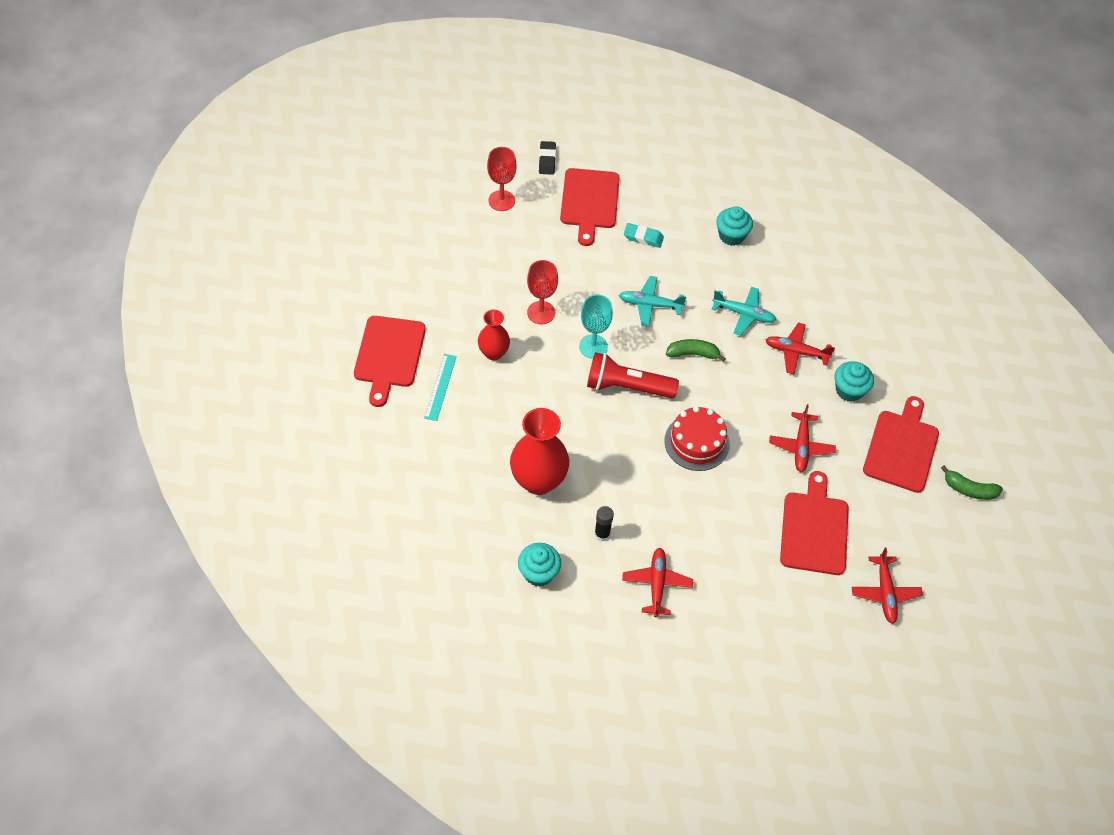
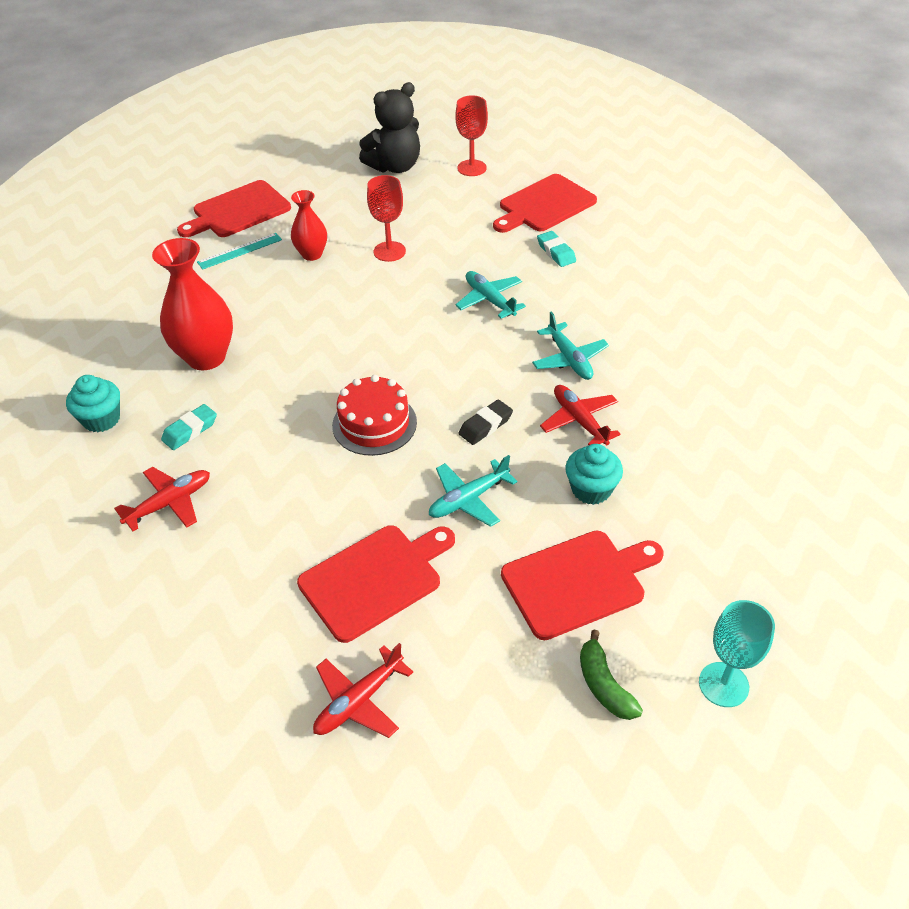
camera: 50 degrees right, 10 degrees down
(446, 236) = (395, 166): none -> black teddy bear
(547, 160) = (549, 162): black eraser -> black eraser (485, 425)
(593, 346) = (395, 298): turquoise goblet -> turquoise goblet (723, 684)
(602, 534) = (190, 430): black glue stick -> turquoise eraser
(627, 387) = (378, 343): red flashlight -> none
(693, 354) = (474, 357): green banana -> none
(731, 236) = (645, 296): turquoise cupcake -> none
(801, 446) = (468, 499): red plane -> turquoise plane

